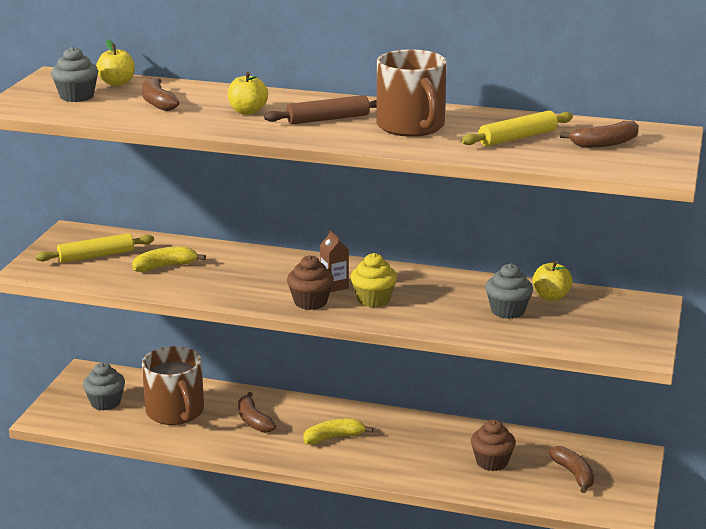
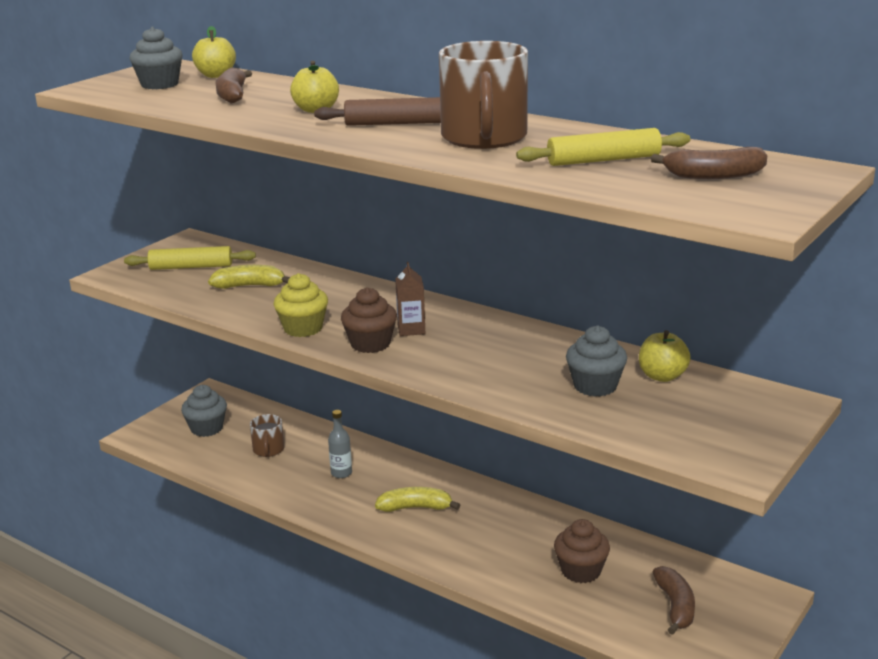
camera: 20 degrees right, 0 degrees up
(175, 412) = (268, 450): brown mug -> brown mug, size x0.49
(253, 420) = (341, 473): brown banana -> grey bottle
(373, 299) = (443, 351): yellow cupcake -> yellow cupcake (303, 328)

